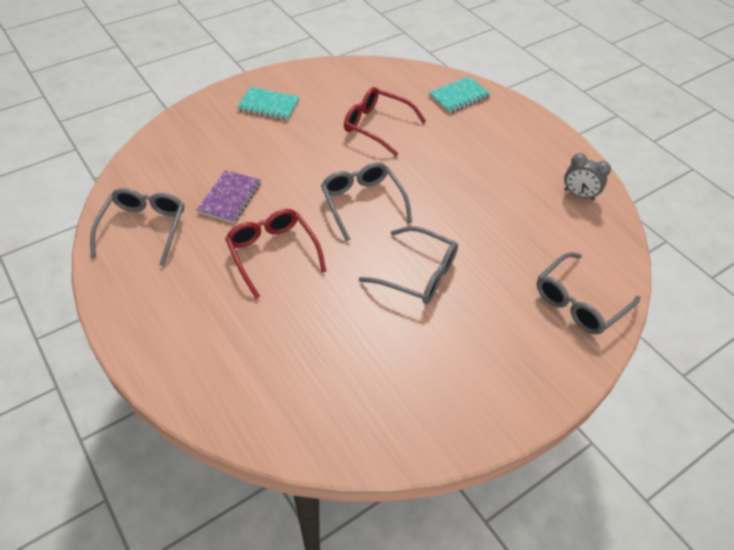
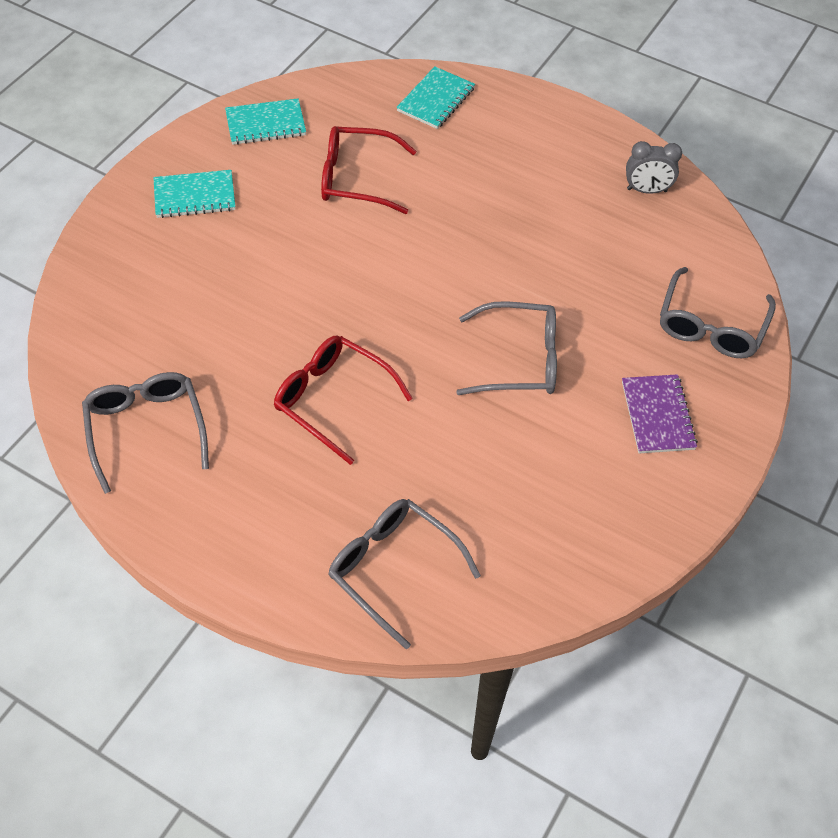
camera: 25 degrees left, 5 degrees up
(230, 198) = (231, 347): purple notebook -> purple notebook (658, 415)
(339, 79) = (265, 124): none -> turquoise notebook
(362, 203) = (402, 293): grey glasses -> grey glasses (394, 570)

